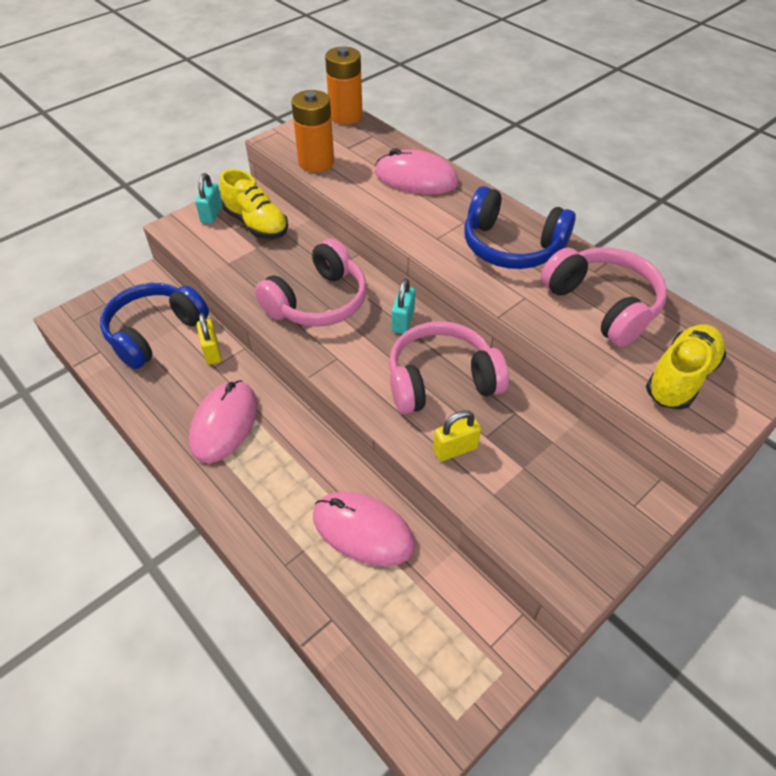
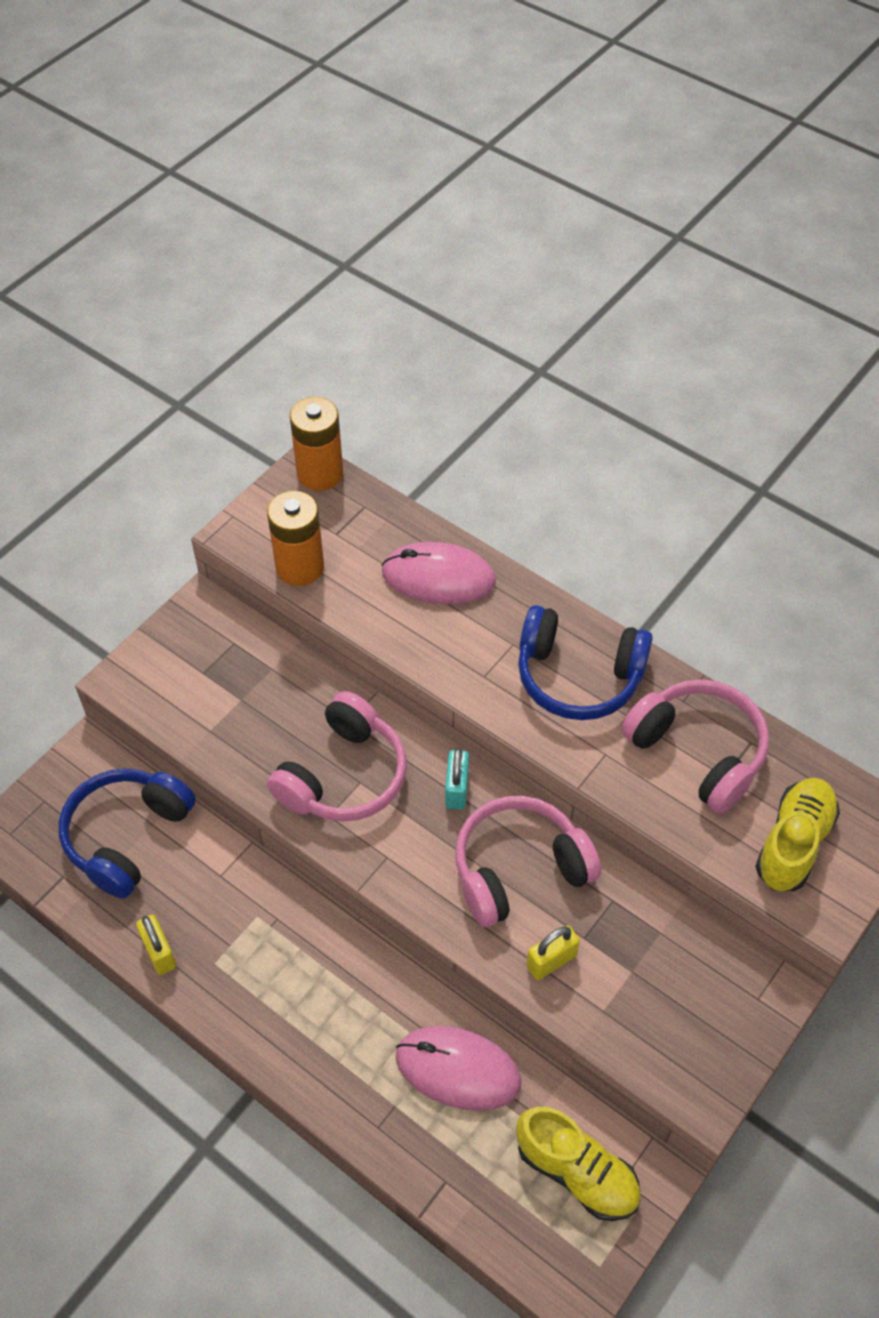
camera: 10 degrees left, 5 degrees up
(211, 214) = (164, 651): turquoise padlock -> none
(212, 352) = (211, 854): yellow padlock -> yellow padlock (159, 952)
(224, 423) = (257, 956): pink mouse -> none
(256, 224) = (231, 660): yellow shoe -> yellow shoe (577, 1172)

